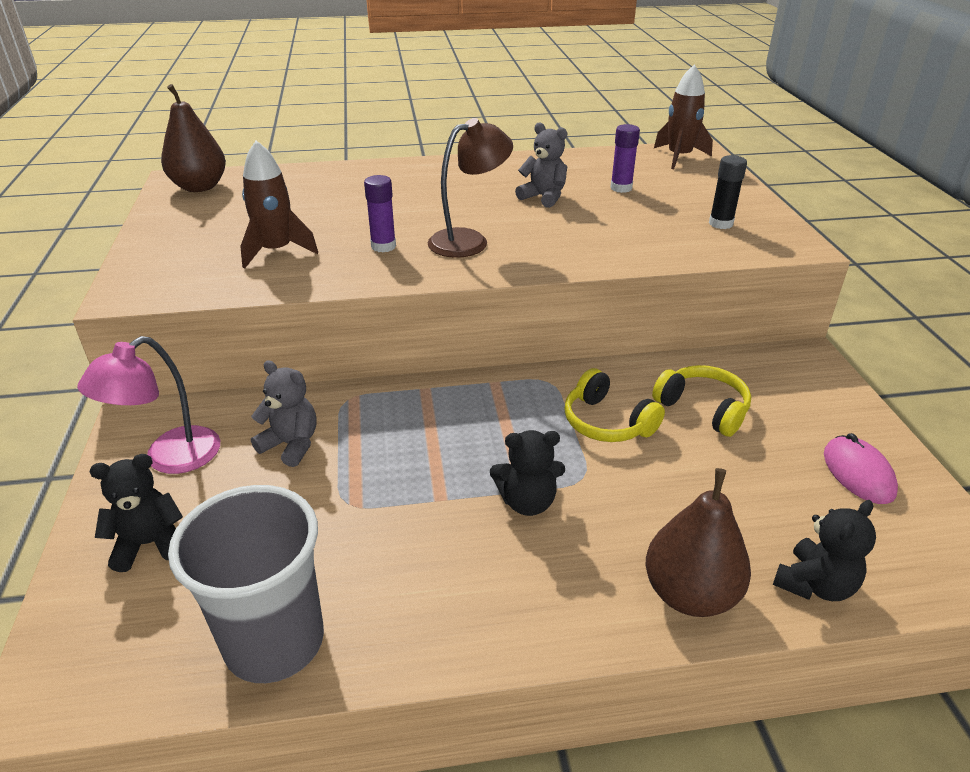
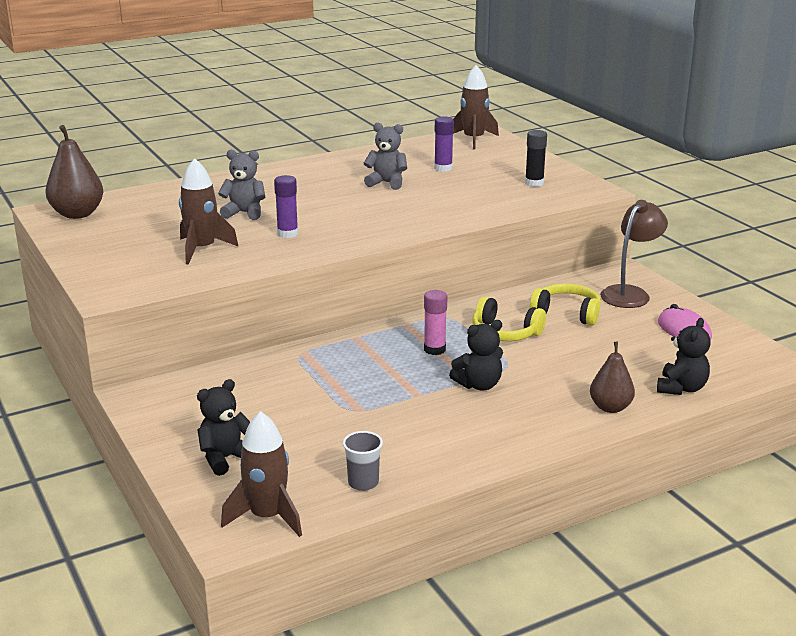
camera: 20 degrees left, 10 degrees down
(116, 668) = (267, 517): none -> brown rocket
(170, 459) = (191, 413): pink lamp -> none
(274, 642) = (363, 483): grey cup -> grey cup, size x0.44
(291, 445) = (280, 387): grey teddy bear -> grey teddy bear (244, 213)
(469, 241) = (352, 220): brown lamp -> brown lamp (630, 293)
(505, 429) = (434, 349): none -> pink glue stick
(690, 594) = (610, 407): brown pear -> brown pear, size x0.66

